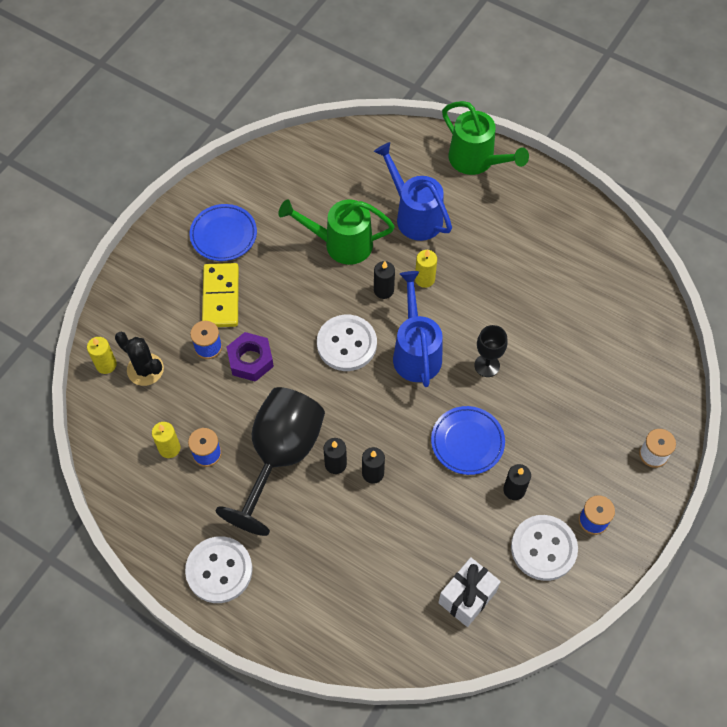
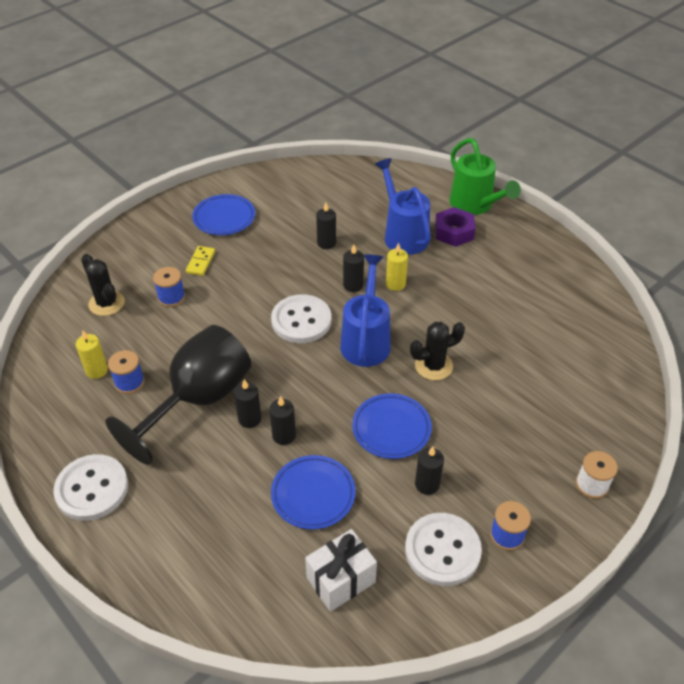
camera: 15 degrees right, 15 degrees down
(106, 365) = (74, 293): yellow candle -> none
(220, 297) = (200, 262): yellow domino -> yellow domino, size x0.56
(250, 360) = (205, 315): purple nut -> purple nut (454, 232)
(340, 244) = (326, 243): green watering can -> black candle
(418, 525) = (313, 494): none -> blue plate
(487, 365) = (433, 366): black goblet -> black cactus

